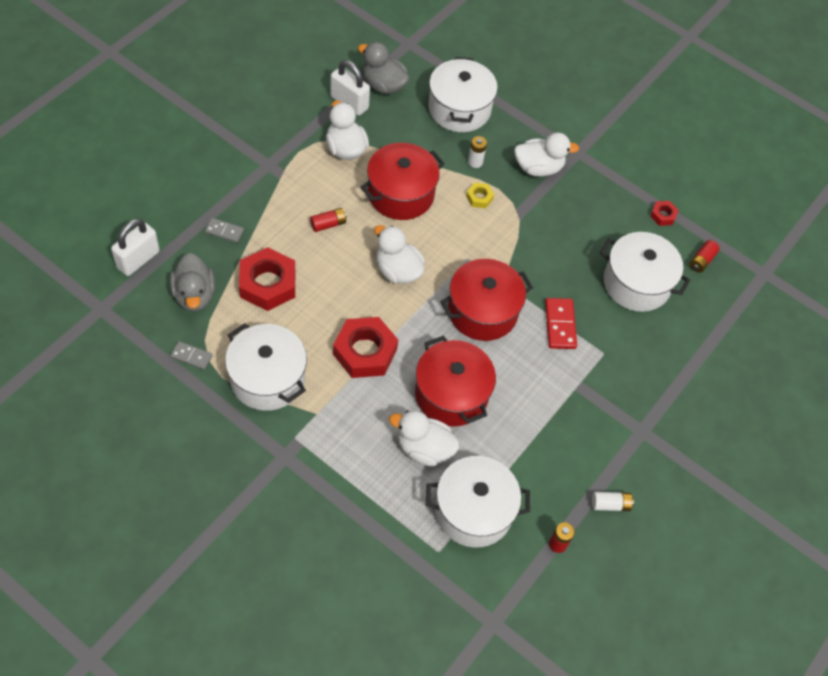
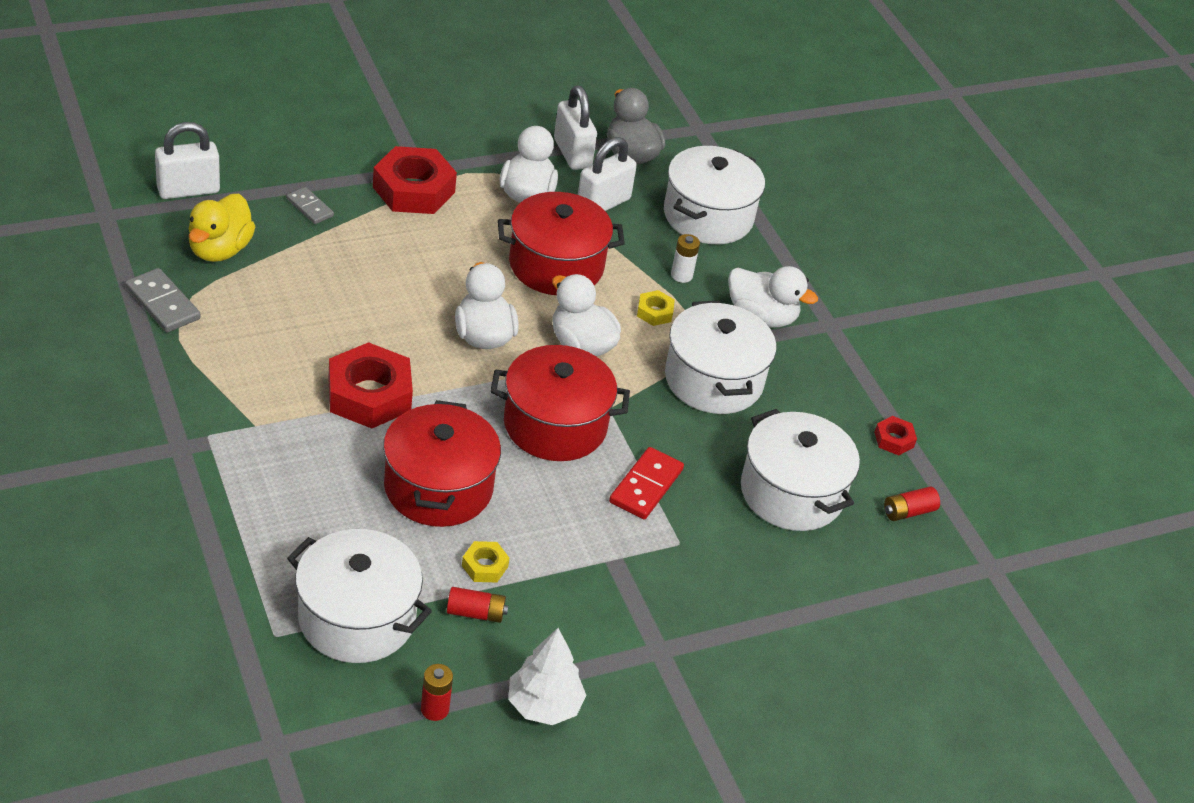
camera: 30 degrees right, 15 degrees down
(191, 356) = (163, 303): grey domino -> grey domino, size x1.54
(194, 295) = (220, 250): grey duck -> yellow duck
(267, 378) = (229, 365): white pot -> white pot (713, 380)
(268, 284) = (314, 278): red nut -> red nut (414, 189)
(328, 224) = (439, 255): red battery -> red battery (476, 613)
(394, 132) = (603, 203): none -> white padlock
(424, 448) = (353, 524): white duck -> white duck (581, 345)
(515, 432) = (485, 566): none -> yellow nut
(610, 504) = (544, 705): white battery -> white tree

